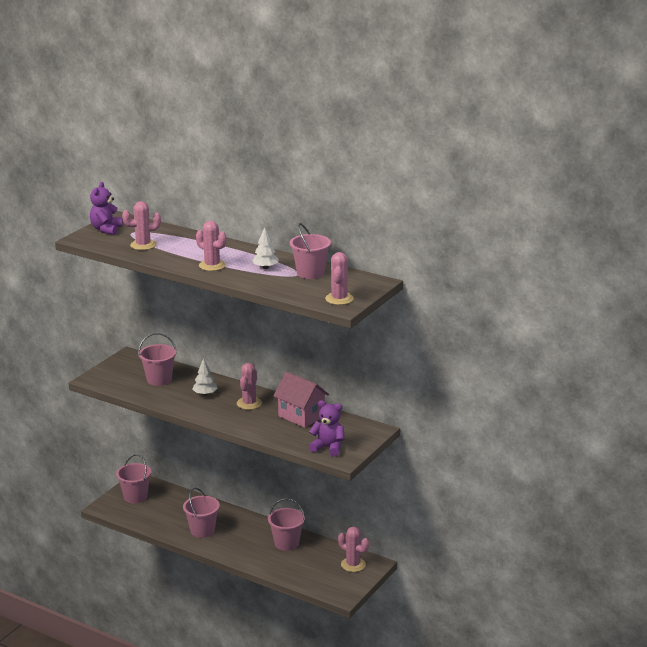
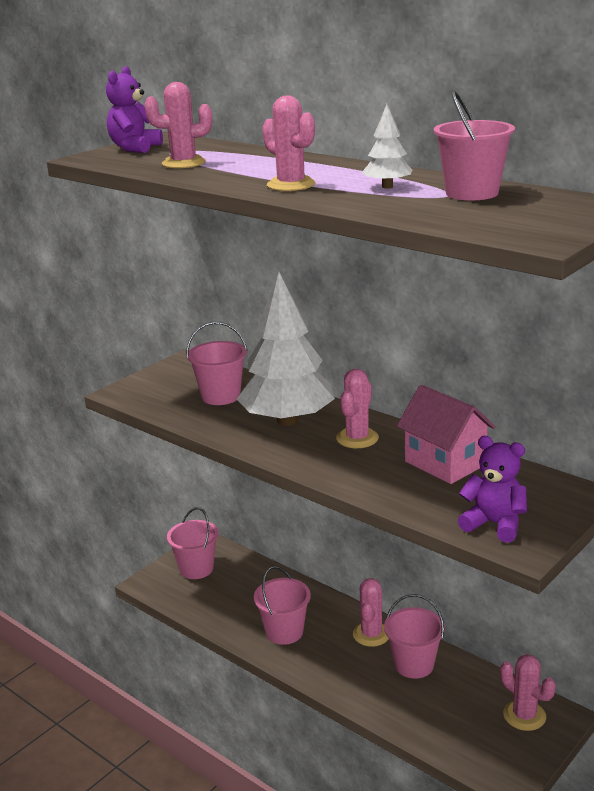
camera: 10 degrees right, 0 degrees up
(205, 394) = (287, 420): white tree -> white tree, size x2.37
(339, 299) = (533, 227): pink cactus -> pink cactus (371, 634)

